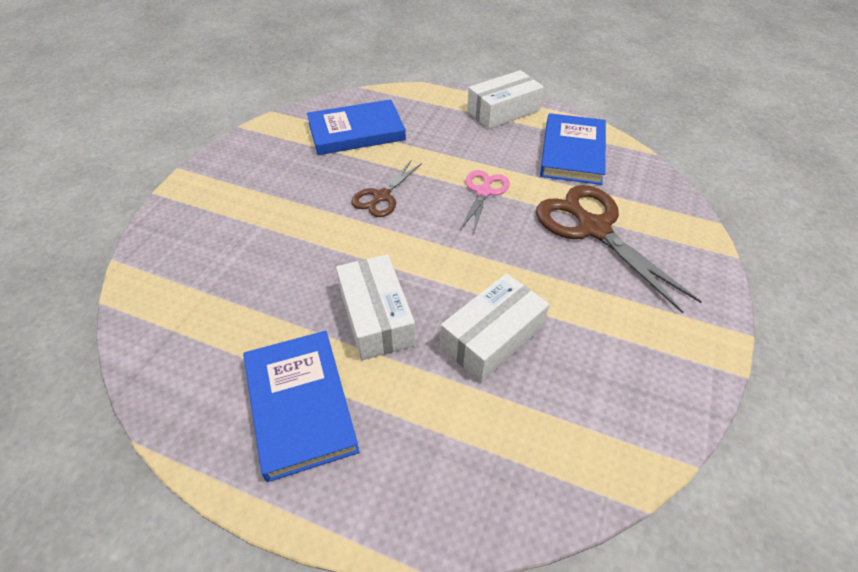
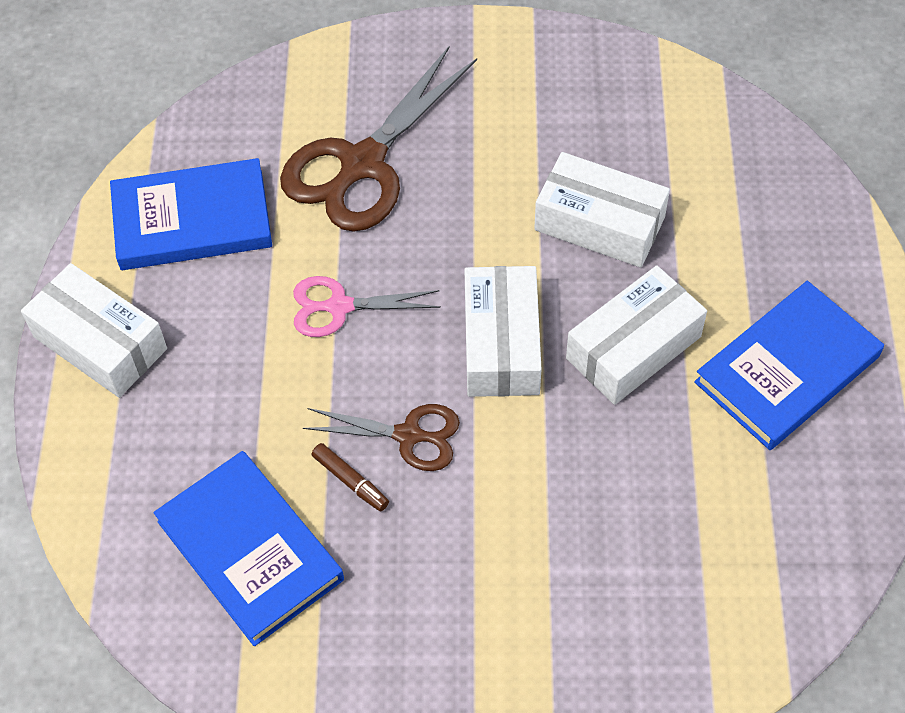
camera: 110 degrees left, 10 degrees up
(369, 170) = (350, 481): none -> brown marker
(418, 252) = (501, 344): none -> white box

